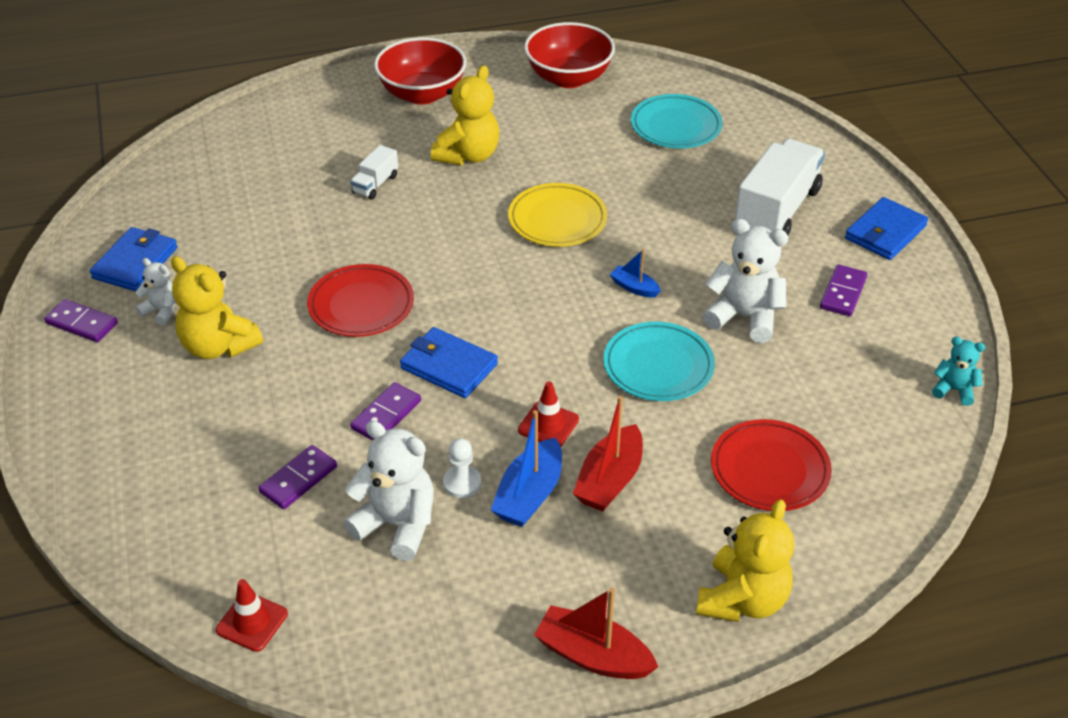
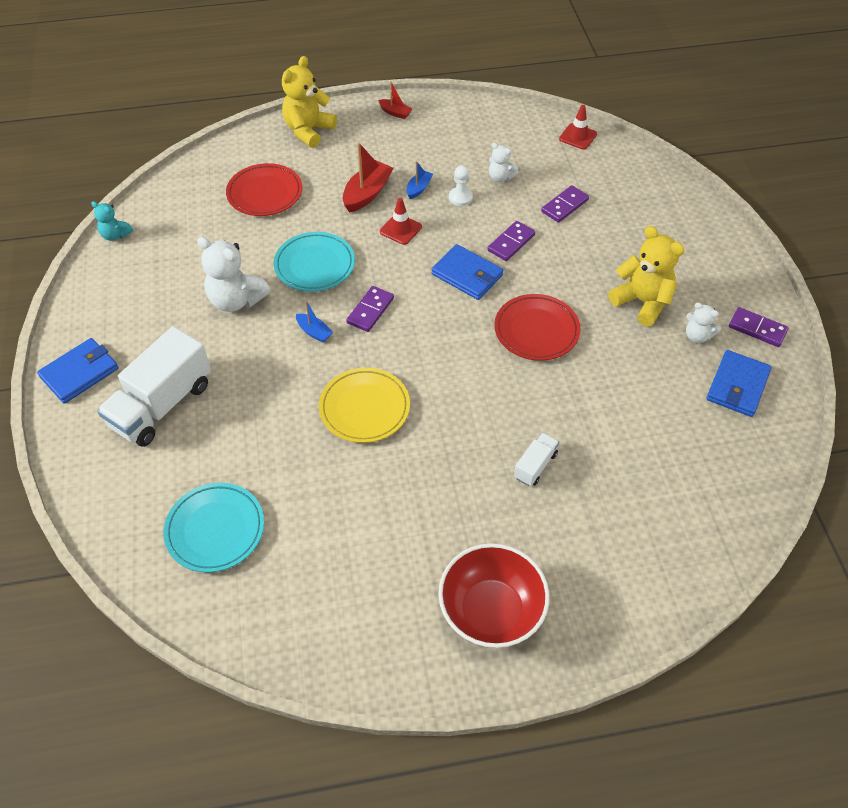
camera: 175 degrees left, 10 degrees up
(397, 524) = (500, 177): white teddy bear -> white teddy bear, size x0.55
(468, 155) = (442, 500): yellow teddy bear -> none
(529, 495) = (419, 188): blue boat -> blue boat, size x0.56
(569, 78) = (314, 629): red bowl -> none
(593, 655) = (395, 113): red boat -> red boat, size x0.56
(843, 293) = (149, 316): purple domino -> purple domino (370, 310)

